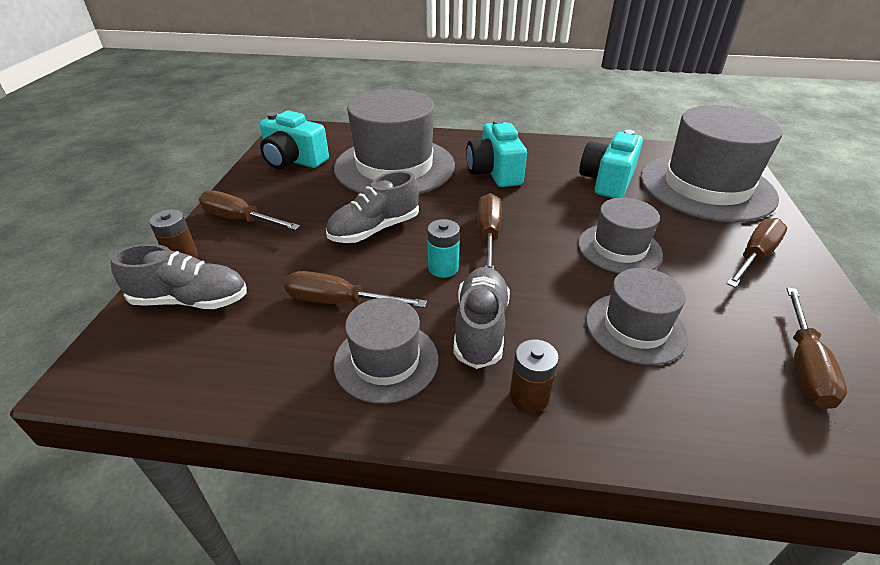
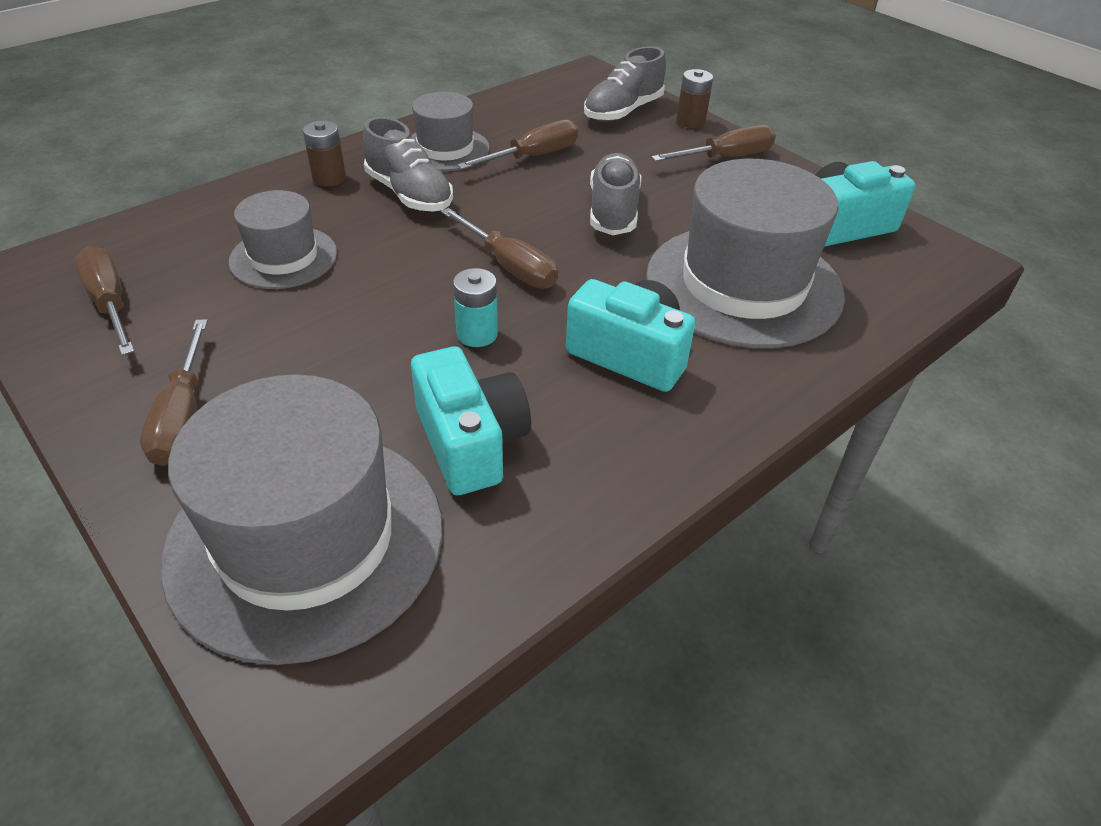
camera: 130 degrees right, 5 degrees up
(443, 268) = (500, 215): turquoise battery -> turquoise battery (477, 334)
(619, 248) = (358, 329): grey hat -> none

